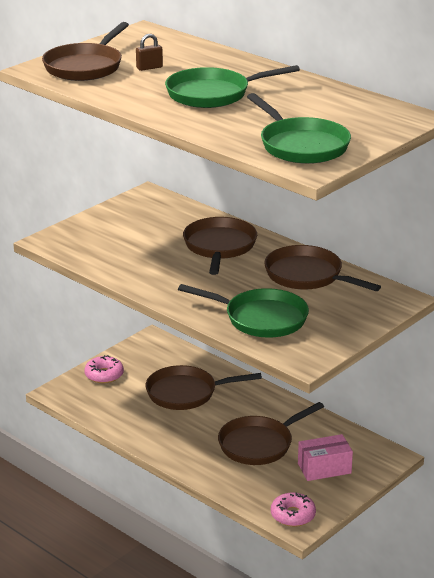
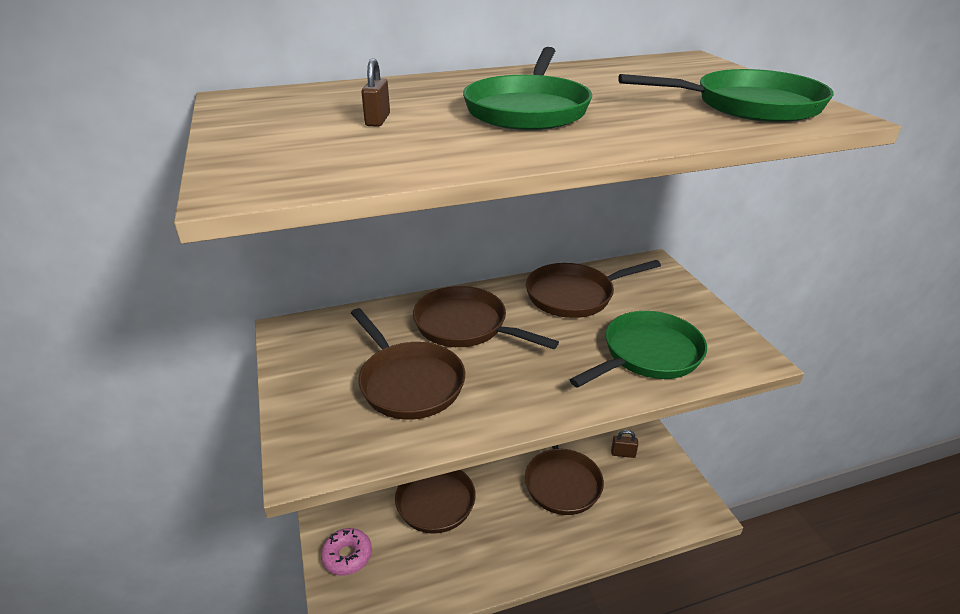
camera: 60 degrees left, 5 degrees up
(85, 66) = (299, 153): brown pan -> brown pan (408, 382)
(293, 515) = (686, 508): pink donut -> none
(324, 468) = (623, 453): pink box -> brown padlock

